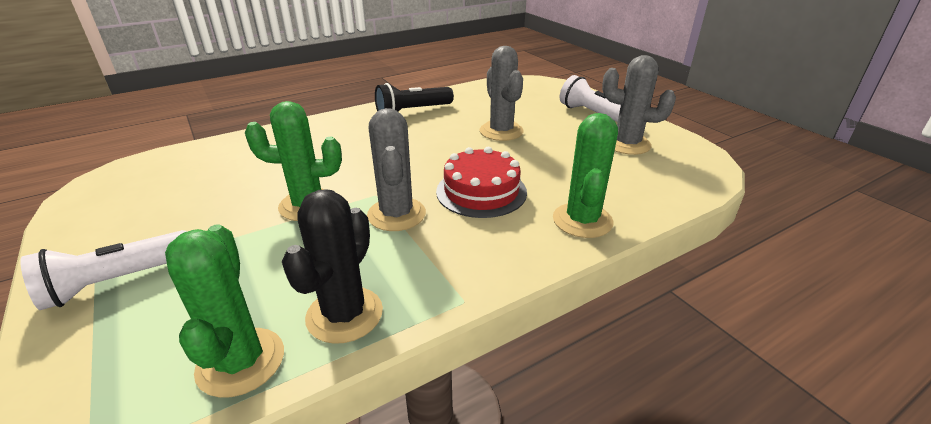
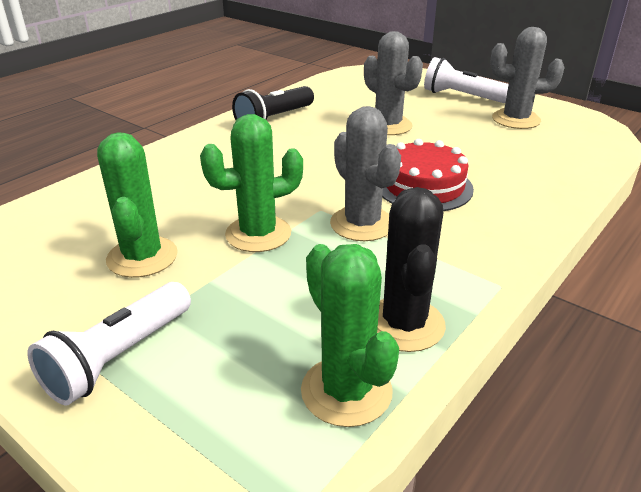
camera: 20 degrees left, 0 degrees up
(582, 220) = (538, 195): green cactus -> green cactus (142, 257)

